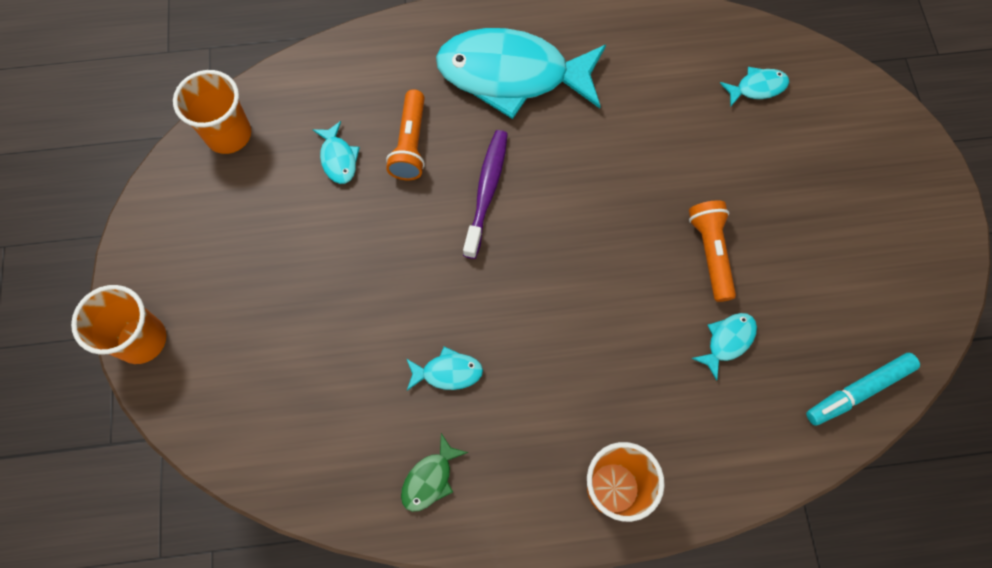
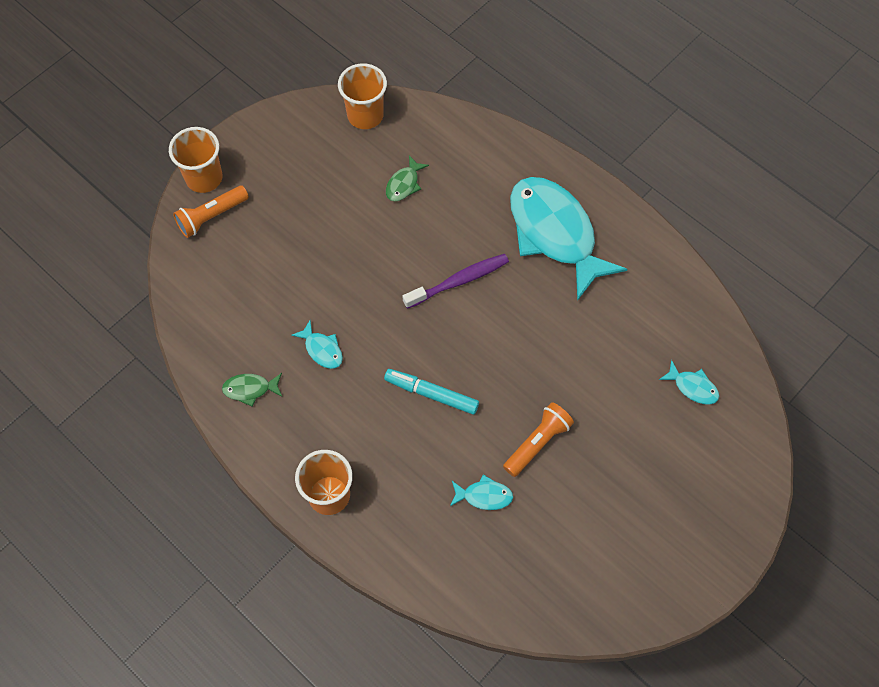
camera: 50 degrees right, 5 degrees down
(338, 158) = (404, 184): turquoise fish -> green fish
(410, 144) = (450, 215): orange flashlight -> orange flashlight (211, 217)
(859, 390) = (521, 601): turquoise marker -> turquoise marker (432, 394)

